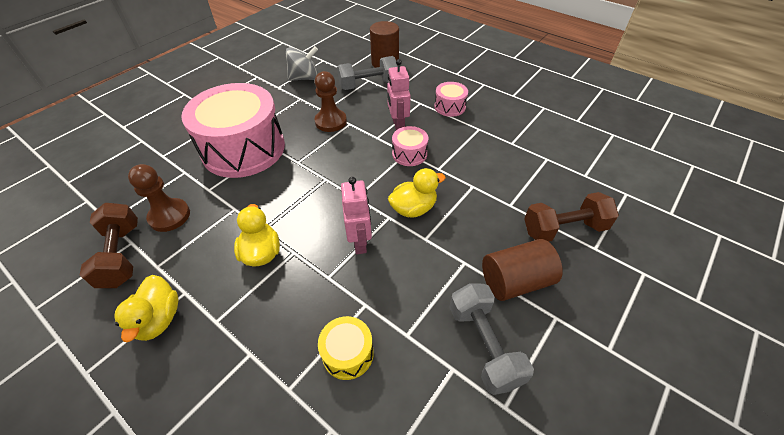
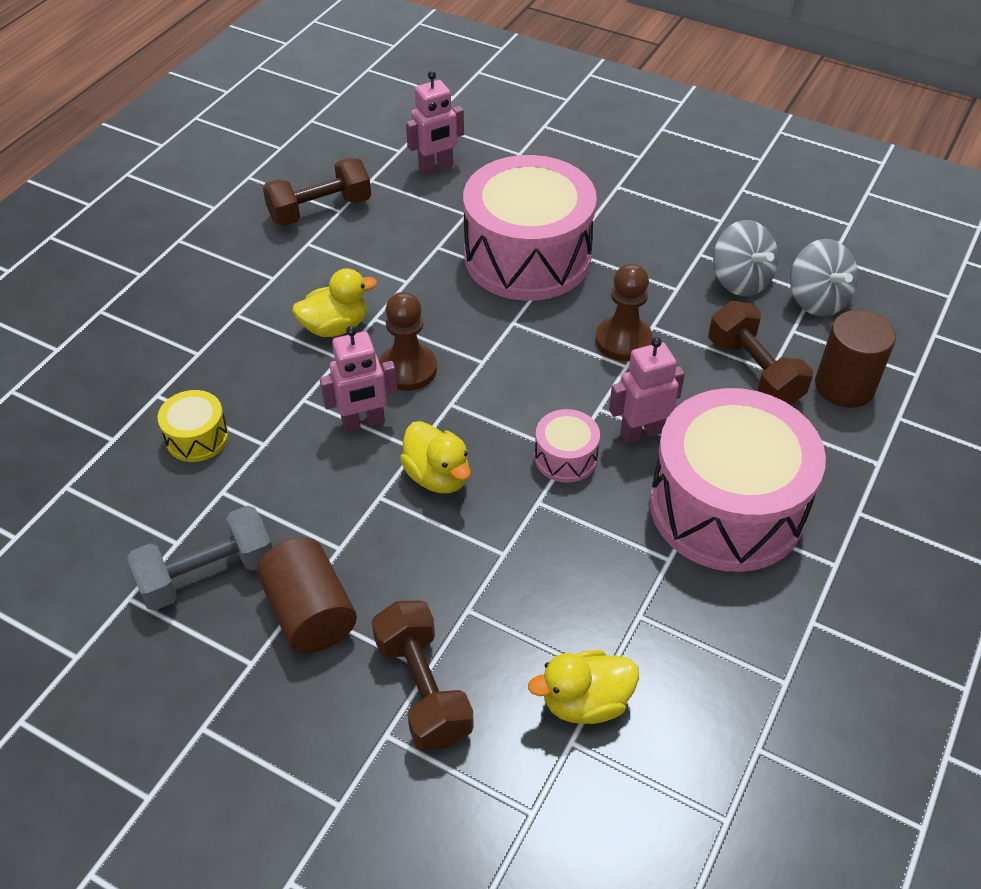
camera: 80 degrees right, 0 degrees up
(123, 182) = (436, 167): none -> pink robot
(159, 319) = (238, 269): yellow duck -> yellow duck (585, 702)
(169, 216) = (384, 227): brown pawn -> brown pawn (408, 369)
(328, 60) = (817, 300): none -> grey spinning top
(368, 85) = (753, 372): grey dumbbell -> brown dumbbell
(450, 107) = (726, 507): pink drum -> pink drum, size x2.36

